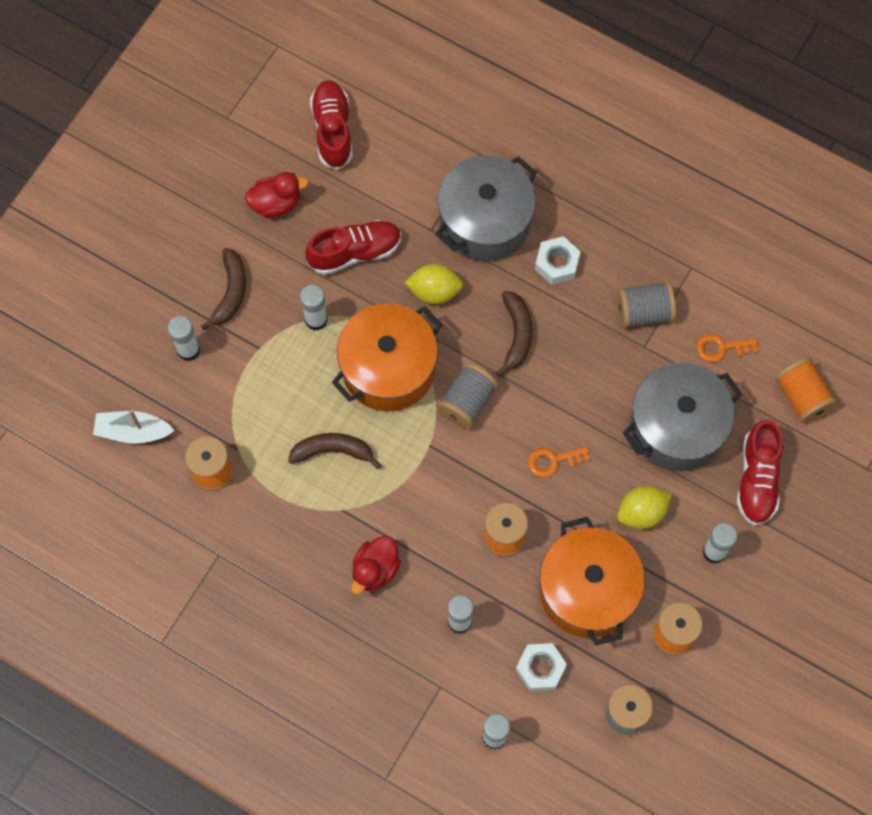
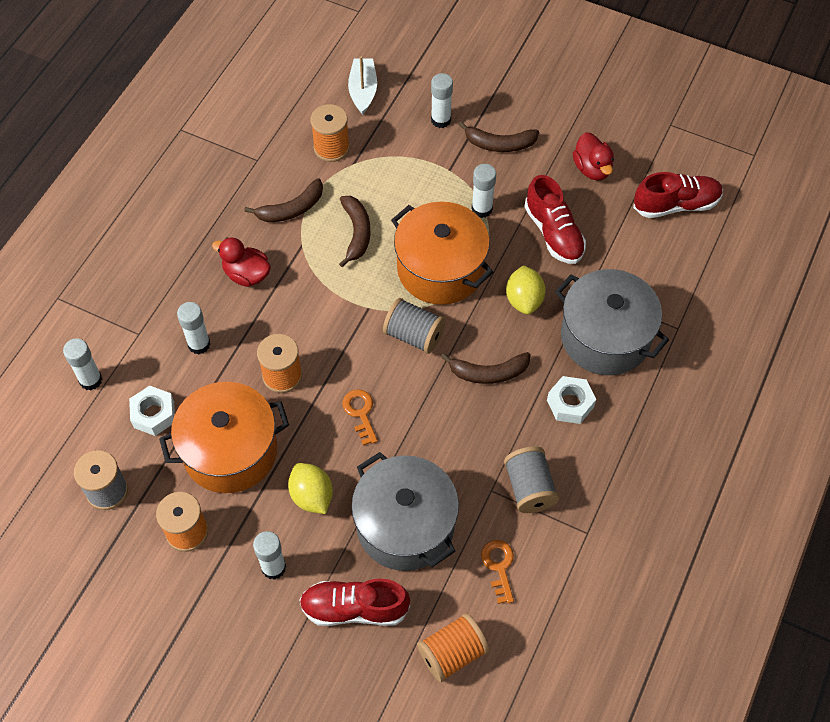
camera: 85 degrees right, 10 degrees down
(292, 518) = (291, 209): none -> brown banana

